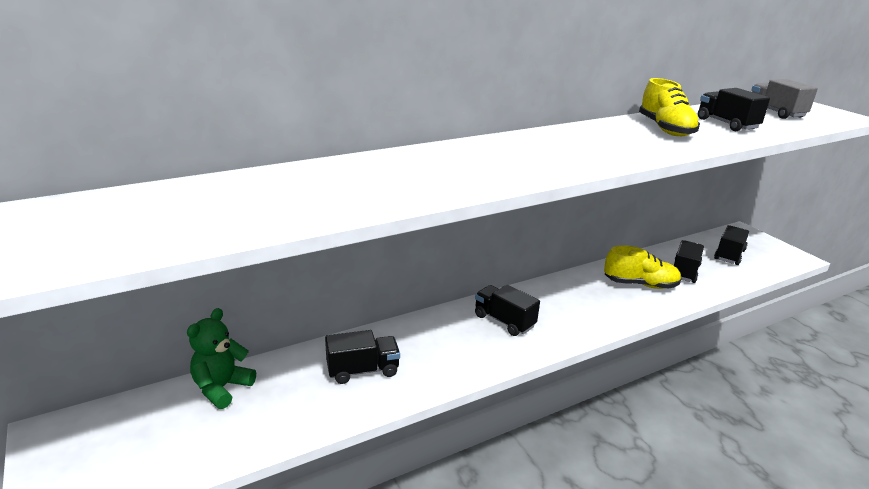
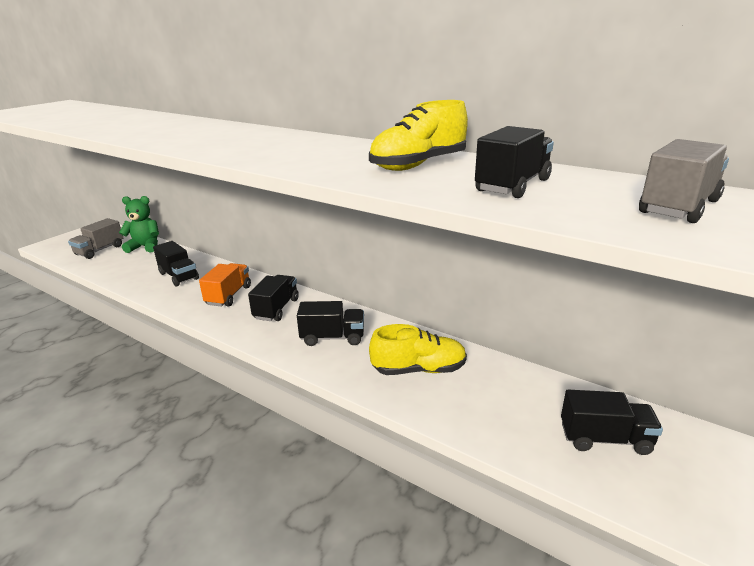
camera: 65 degrees right, 0 degrees up
(173, 438) = (100, 250): none -> grey truck
(450, 343) = (229, 295): none -> orange truck
(640, 284) = (419, 369): yellow shoe -> yellow shoe turned 75 degrees counterclockwise
(684, 271) = (493, 399): black truck -> black truck (332, 337)

